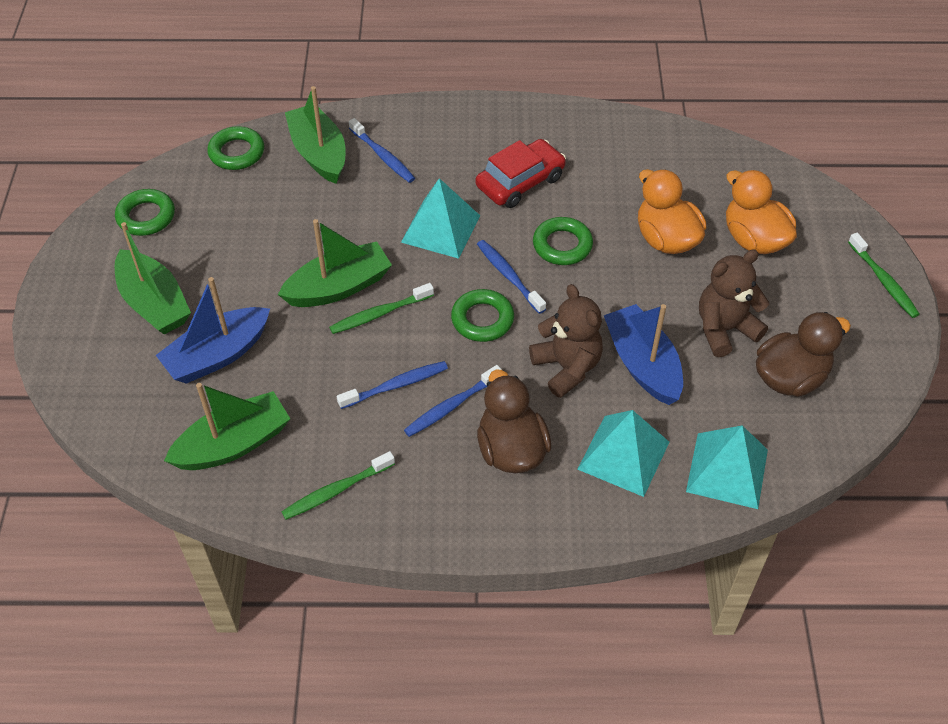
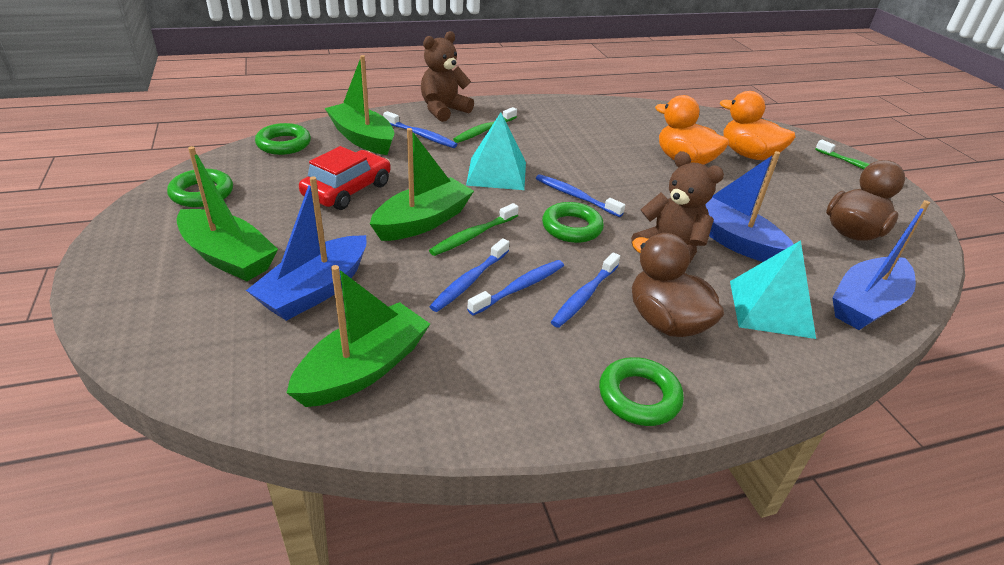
camera: 20 degrees left, 15 degrees down
(336, 491) = (506, 393): green toothbrush -> green toothbrush (484, 130)
(353, 369) = (469, 281): none -> blue toothbrush
(520, 182) = (546, 140): red car -> red car (347, 190)
(562, 245) = (606, 173): green ring -> green ring (639, 396)
(724, 329) = (775, 209): brown teddy bear -> brown teddy bear (443, 110)
(727, 470) = (866, 304): turquoise pyramid -> blue boat

